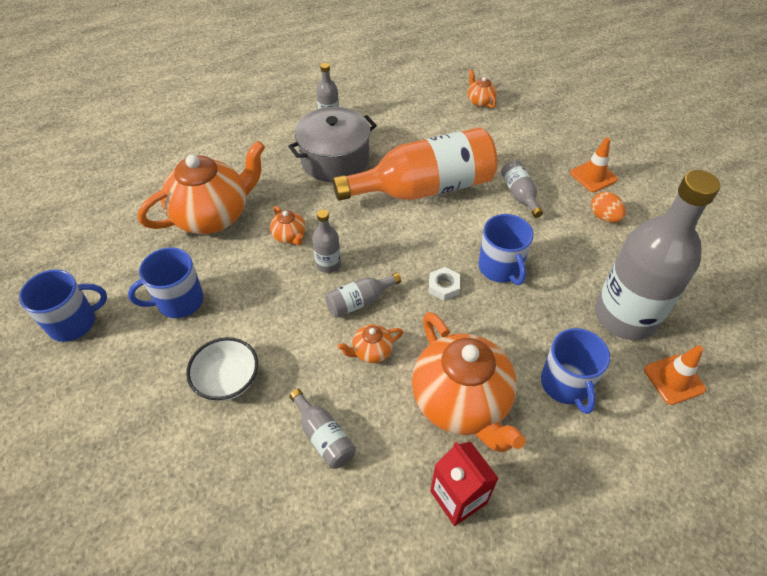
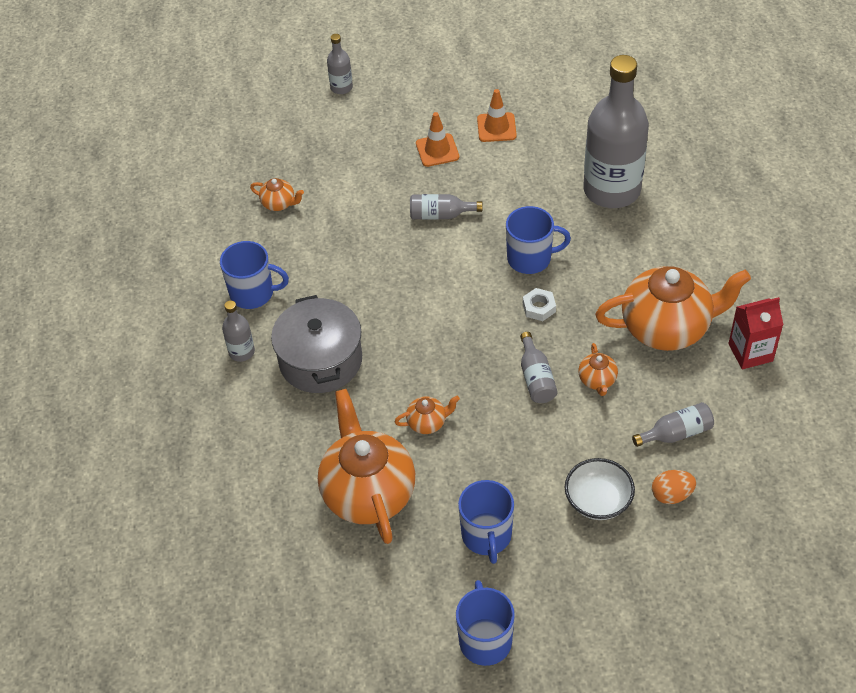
camera: 70 degrees left, 0 degrees up
(328, 264) = (479, 395): grey bottle -> grey bottle (341, 87)
(424, 188) = (400, 289): orange bottle -> none
(480, 101) = (279, 203): orange teapot -> orange teapot turned 150 degrees counterclockwise
(566, 384) = (668, 253): blue mug -> blue mug (253, 293)
(604, 217) = (494, 162): orange egg -> orange egg (671, 495)
(674, 379) = (681, 184): orange traffic cone -> orange traffic cone (496, 127)

